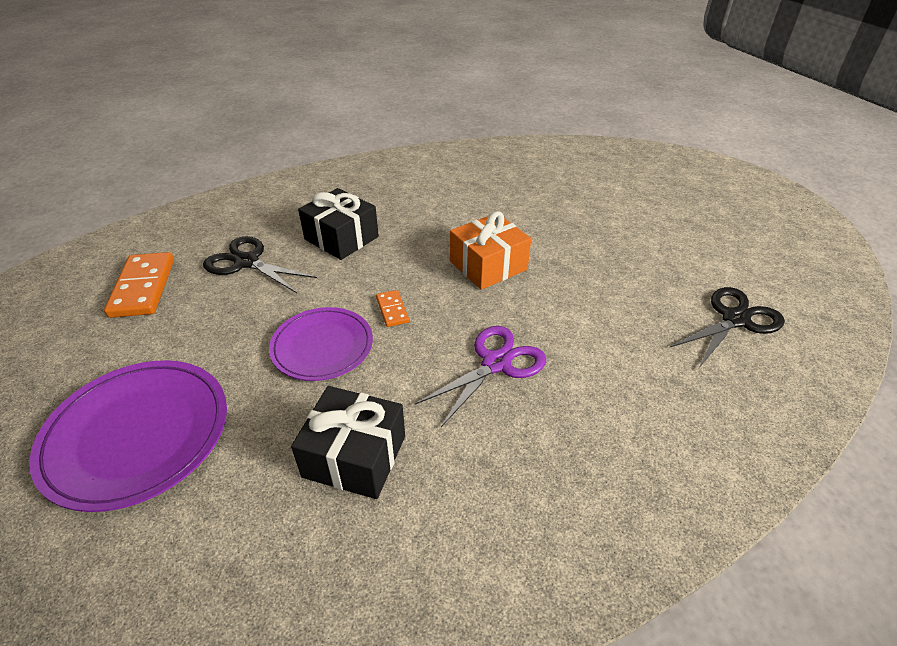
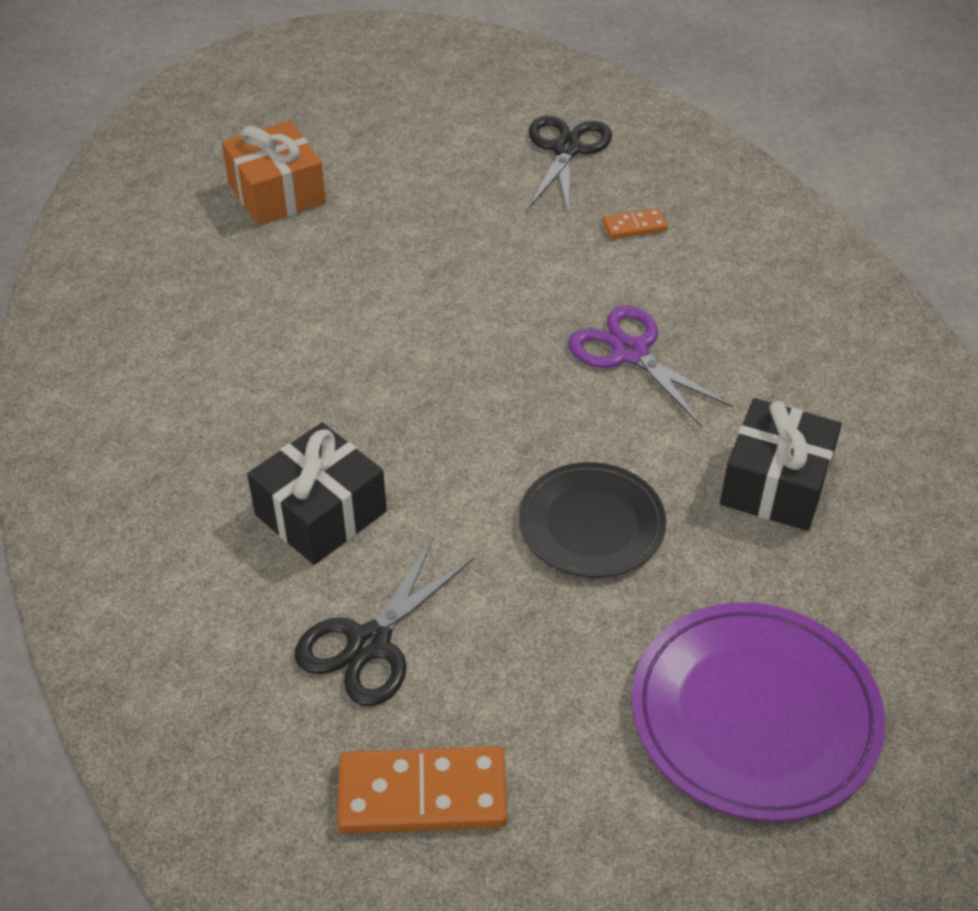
camera: 85 degrees left, 5 degrees up
(322, 346) = (591, 524): purple plate -> black plate
(392, 310) = (519, 448): orange domino -> orange domino (634, 226)
(488, 265) = (430, 340): orange gift -> orange gift (276, 193)
(735, 320) = (566, 150): black scissors -> black scissors turned 45 degrees clockwise

